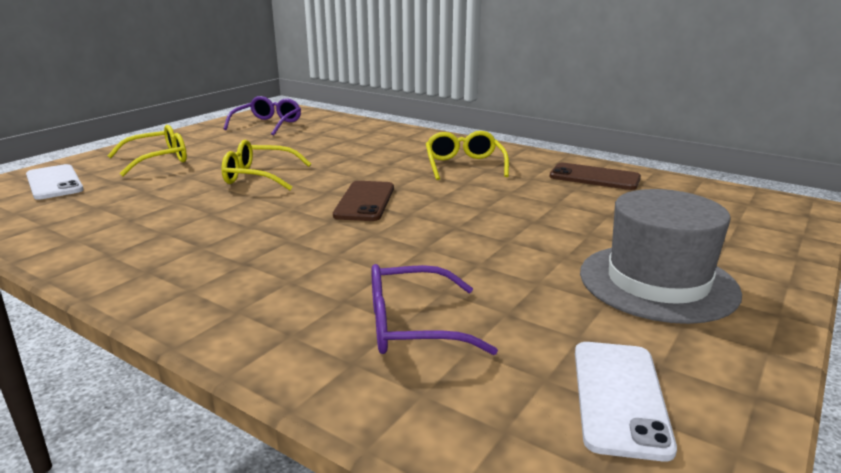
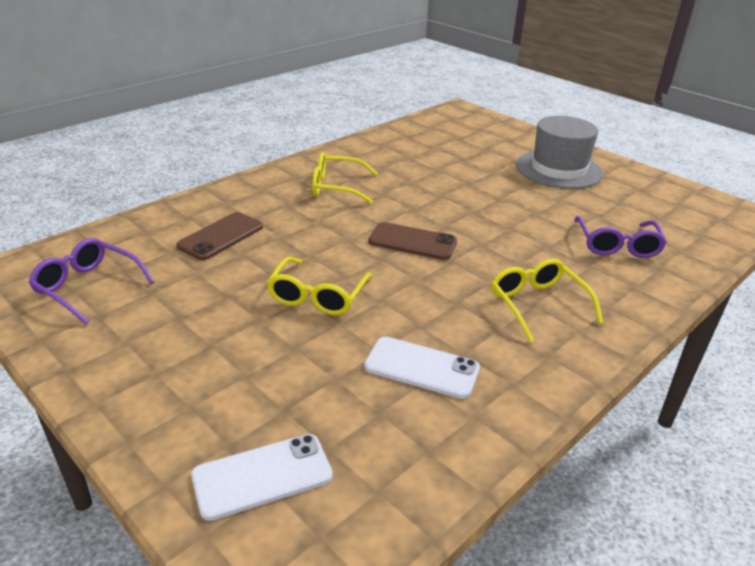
camera: 80 degrees left, 10 degrees up
(158, 160) = (205, 380): yellow glasses -> yellow glasses (537, 305)
(594, 177) = (389, 147): brown phone -> brown phone (221, 236)
(619, 397) = (668, 204): white phone -> white phone (421, 368)

